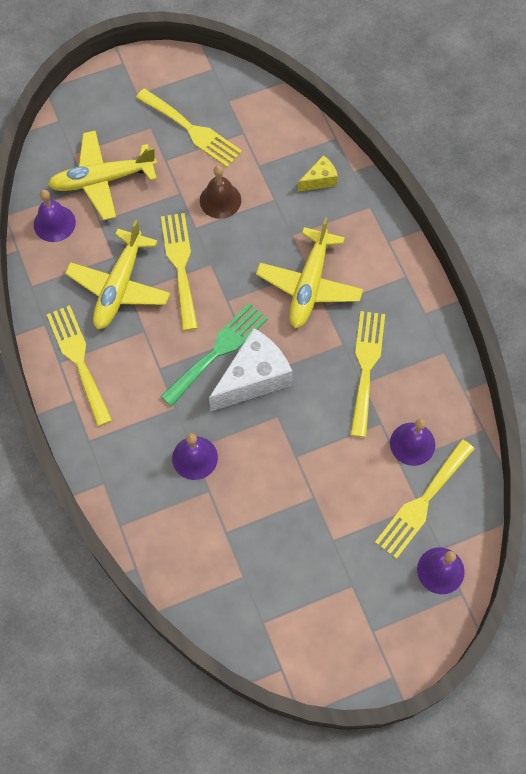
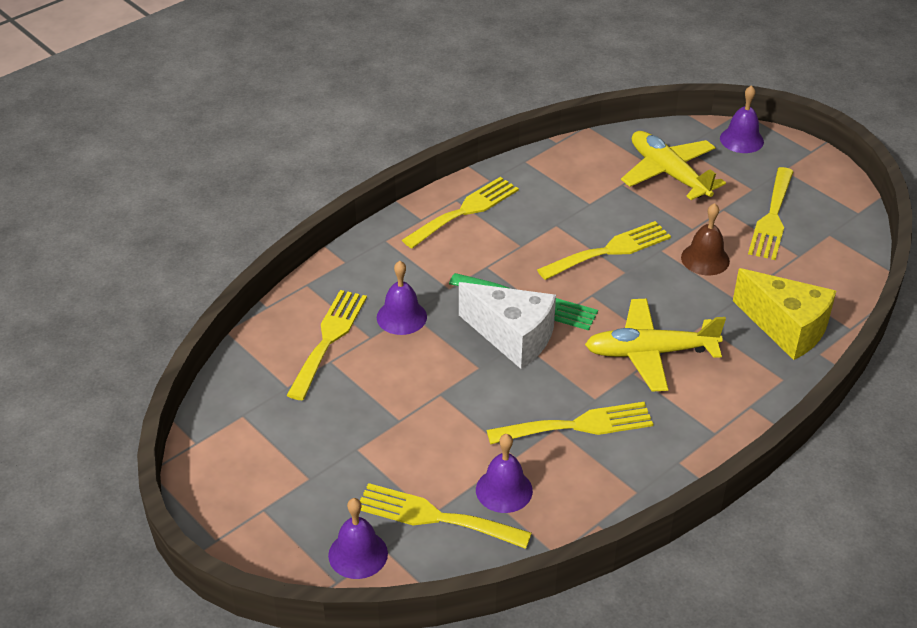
camera: 70 degrees right, 25 degrees down
(54, 223) = (600, 156): purple bell -> purple bell (741, 140)
(119, 287) = (559, 216): yellow plane -> none
(199, 526) = (328, 339): none -> yellow fork
(319, 180) = (786, 328): yellow cheese -> yellow cheese, size x1.99

